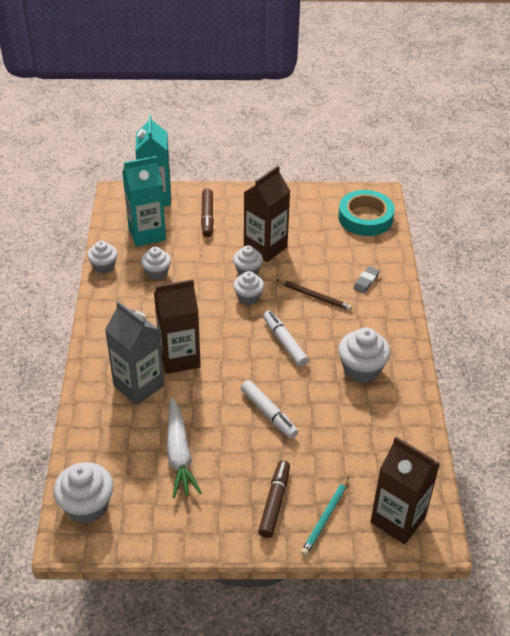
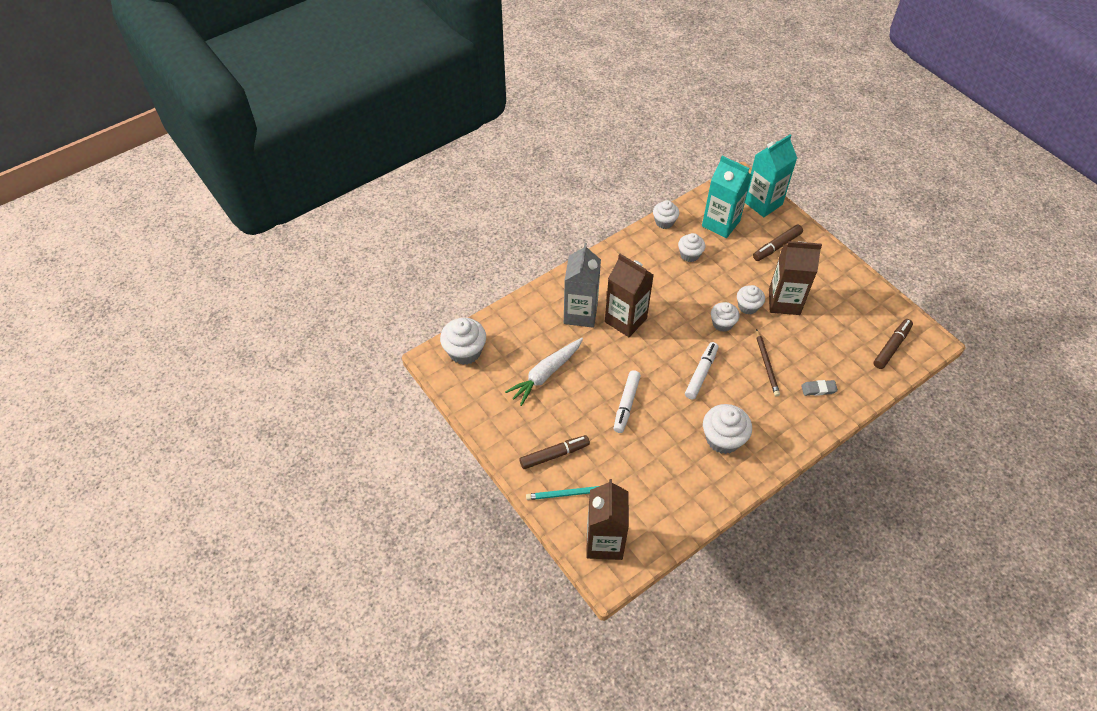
camera: 55 degrees right, 10 degrees up
(365, 218) = (891, 347): turquoise tape -> brown marker

